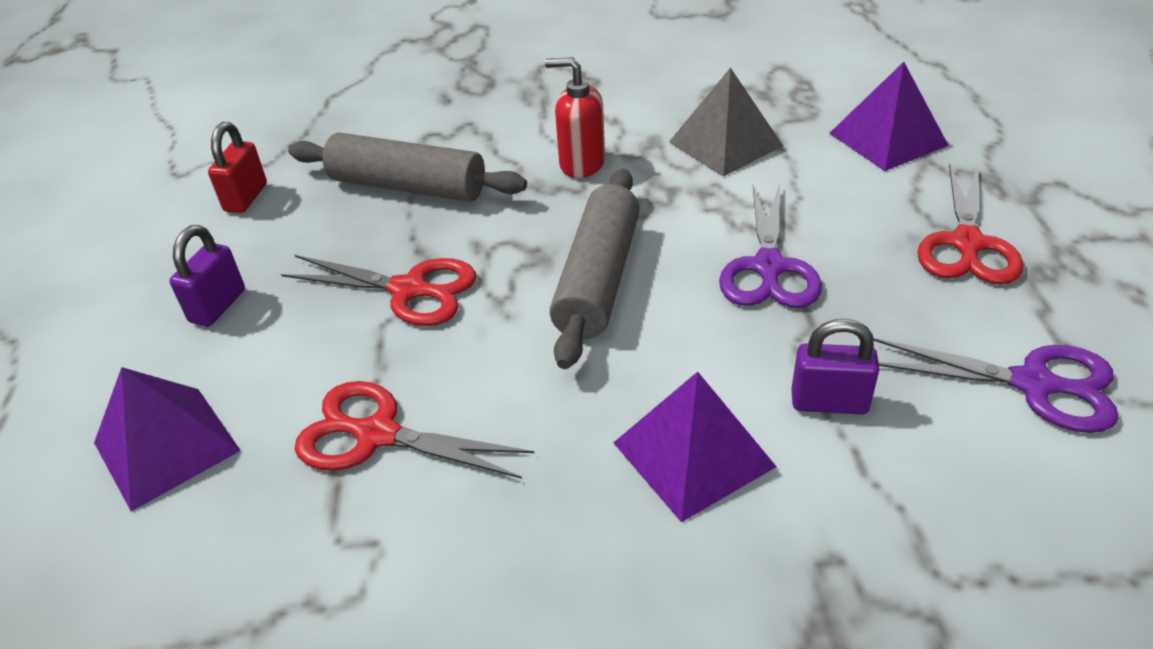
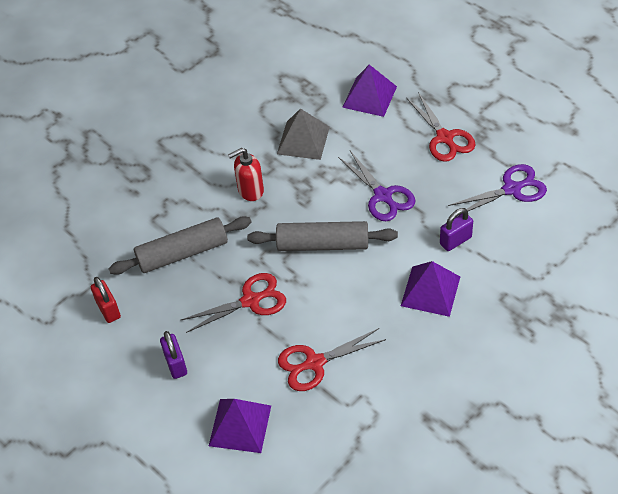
camera: 40 degrees left, 10 degrees up
(598, 279) = (323, 244): grey rolling pin -> grey rolling pin turned 60 degrees counterclockwise

